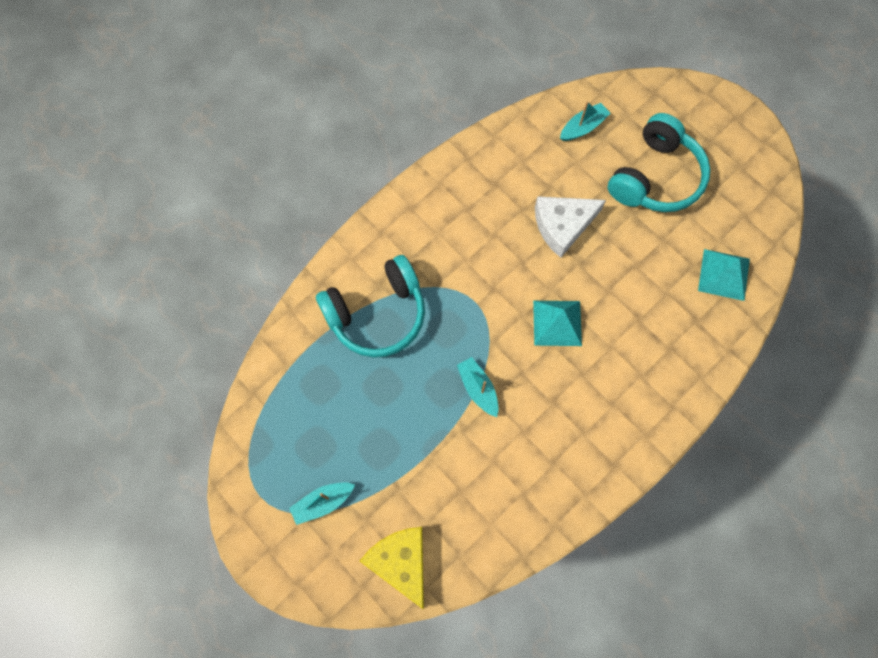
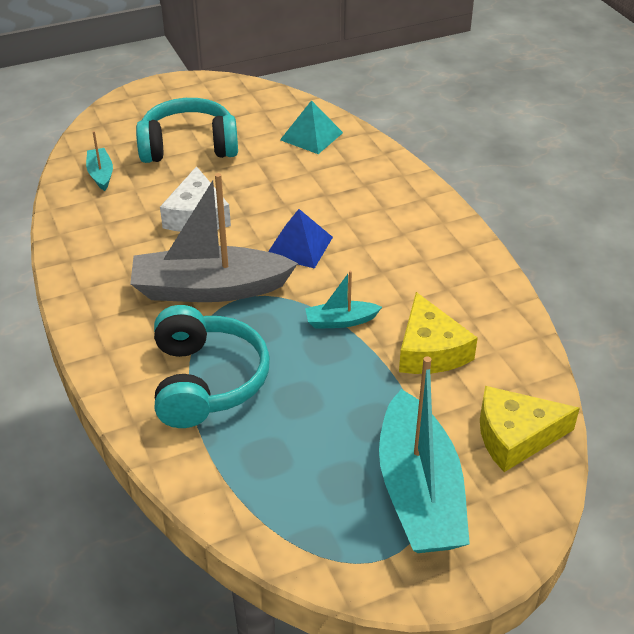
camera: 70 degrees left, 30 degrees down
(322, 502) = (419, 492): turquoise boat -> turquoise boat, size x2.20
(471, 470) = (430, 350): none -> yellow cheese
(476, 274) = (209, 289): none -> grey boat
(557, 323) = (299, 246): turquoise pyramid -> blue pyramid
(655, 177) = (189, 146): turquoise headphones -> turquoise headphones turned 60 degrees counterclockwise

